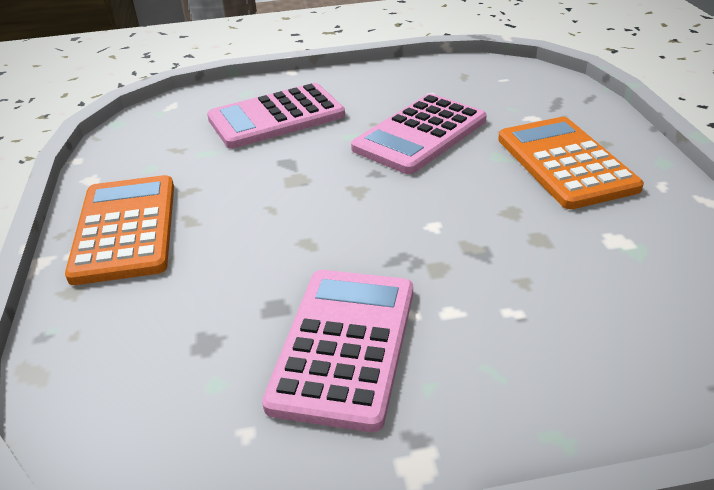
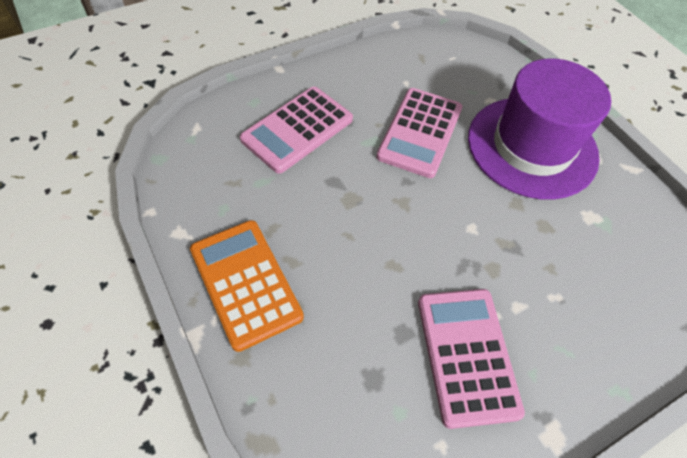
camera: 25 degrees left, 20 degrees up
(565, 163) = (532, 147): orange calculator -> purple hat

